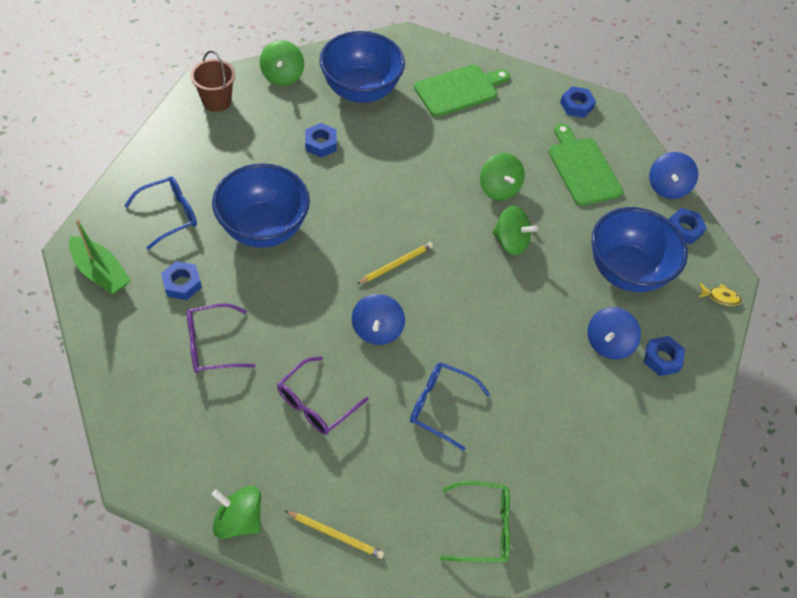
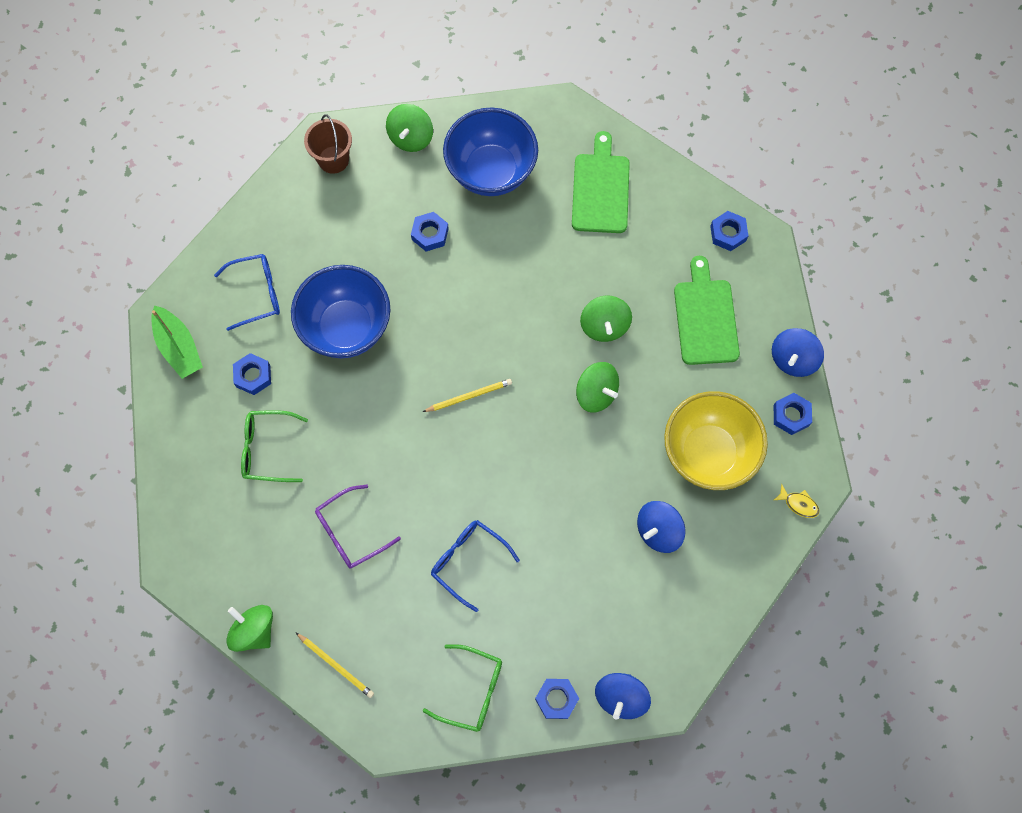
camera: 20 degrees right, 15 degrees up
(212, 345) = (268, 449): purple glasses -> green glasses
(377, 330) = (429, 466): blue spinning top -> blue spinning top (620, 697)
(459, 90) = (600, 189): green cutting board -> green cutting board turned 75 degrees counterclockwise
(626, 271) = (708, 453): blue bowl -> yellow bowl
(662, 359) = (708, 560): blue nut -> blue nut (556, 699)

